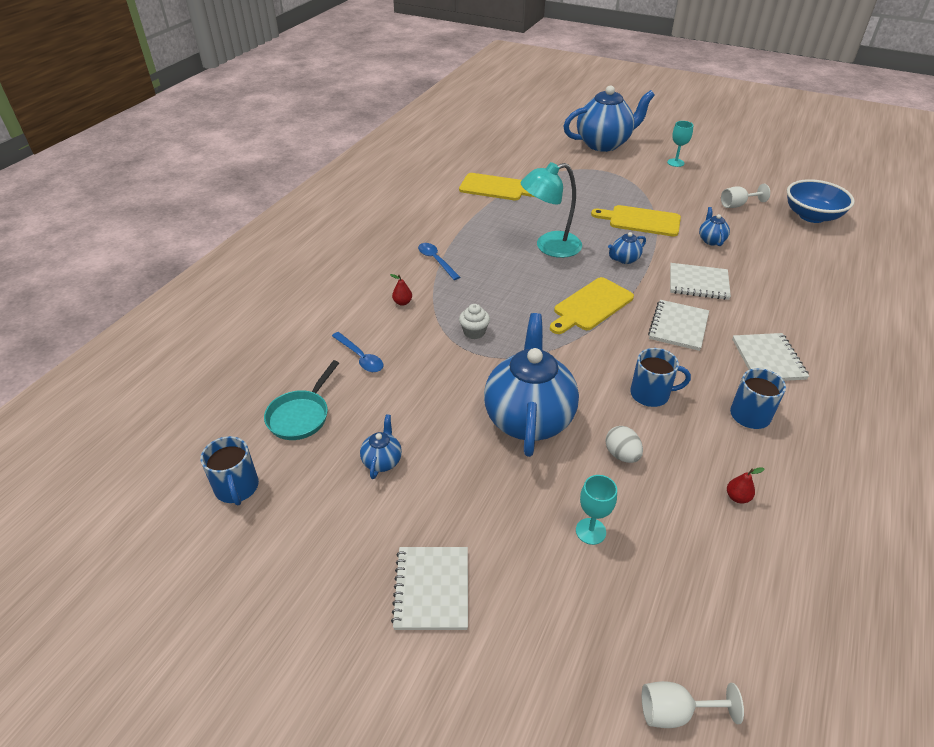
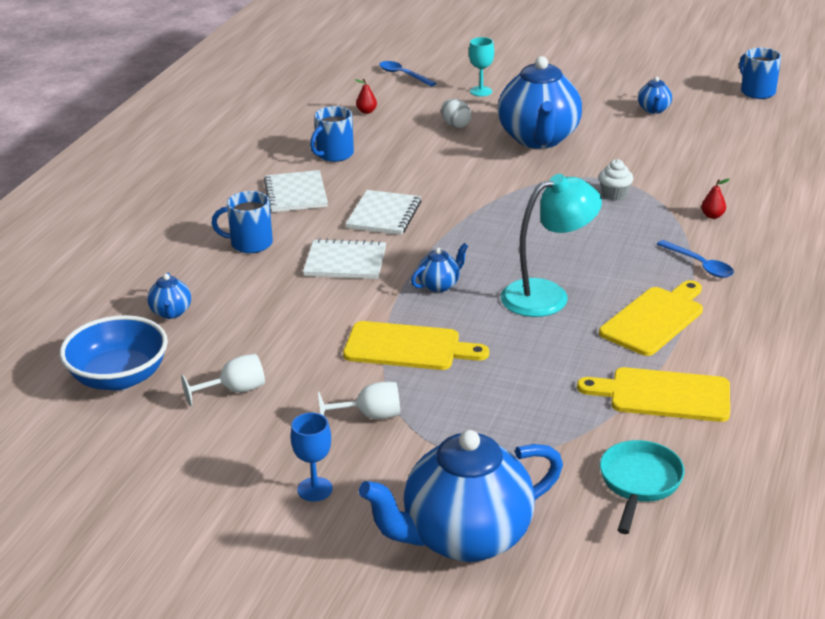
camera: 175 degrees right, 10 degrees down
(301, 415) = (744, 128): turquoise pan -> turquoise pan (639, 483)
(360, 357) = (723, 167): blue spoon -> blue spoon (403, 75)
(431, 589) = (585, 66): white notebook -> none
(591, 306) = (485, 228): yellow cutting board -> yellow cutting board (654, 319)
(651, 394) = (424, 161): blue mug -> blue mug (250, 243)
(675, 162) = (315, 489): turquoise goblet -> blue goblet
(675, 712) = (432, 44): white goblet -> white goblet (370, 416)
(711, 240) = (305, 322): blue teapot -> blue teapot (171, 313)

